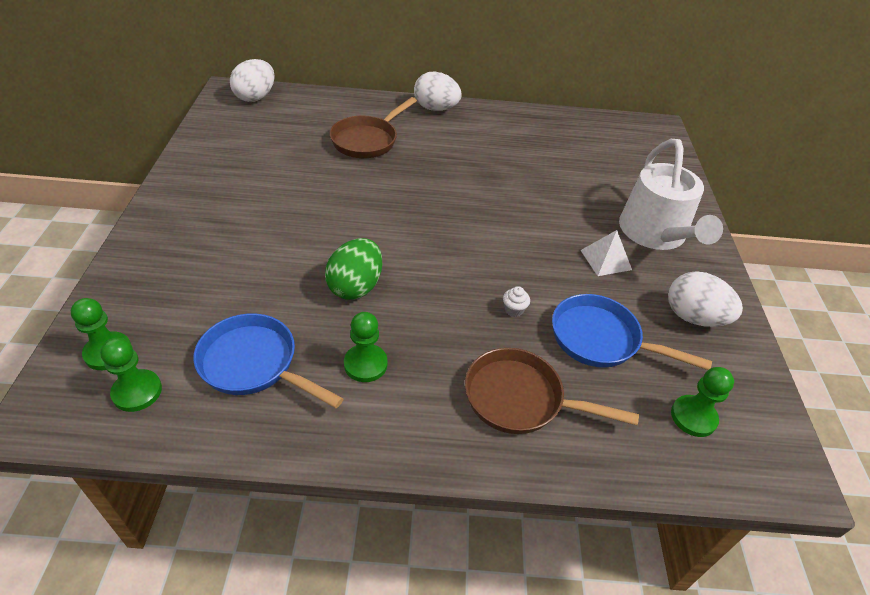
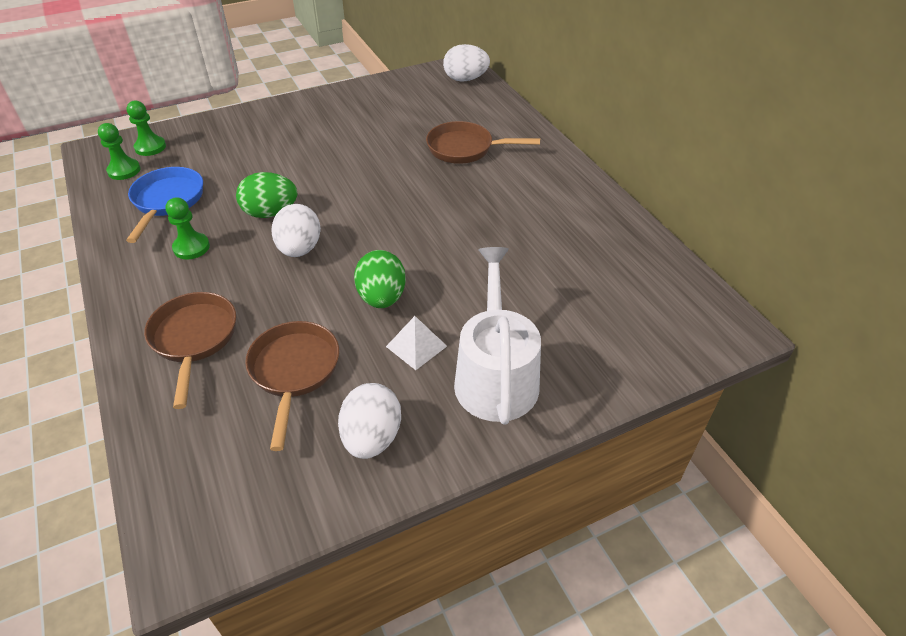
camera: 65 degrees right, 0 degrees up
(436, 109) = (561, 164): white egg -> white egg (299, 249)
(514, 310) = (298, 304): white cupcake -> none
(537, 257) = (382, 298): none -> green egg
(601, 339) = (294, 372): blue pan -> brown pan
(655, 234) = (495, 376): white watering can -> white watering can turned 120 degrees clockwise
(693, 417) = (224, 464): green pawn -> none

